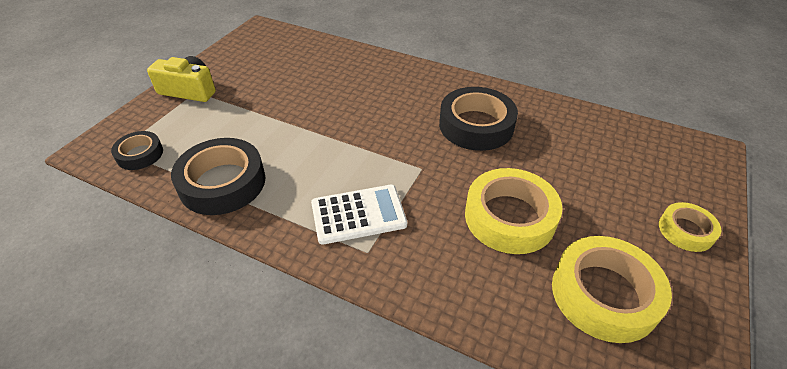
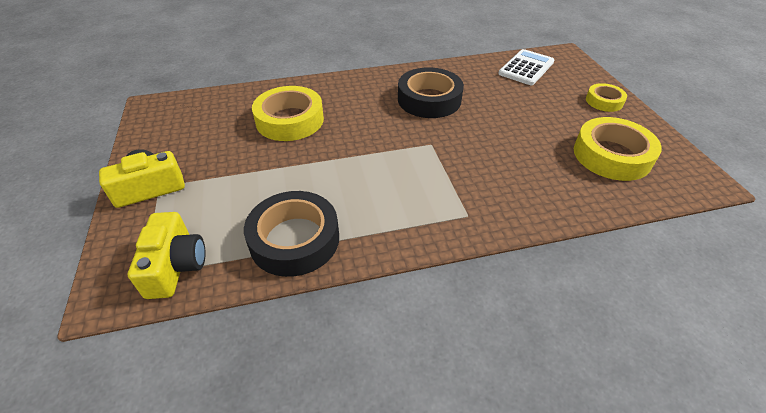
camera: 40 degrees left, 0 degrees up
(140, 154) = (175, 266): black tape -> yellow camera
(358, 214) = (430, 197): white calculator -> white calculator (526, 68)
(509, 217) = (519, 143): yellow tape -> yellow tape (290, 120)

